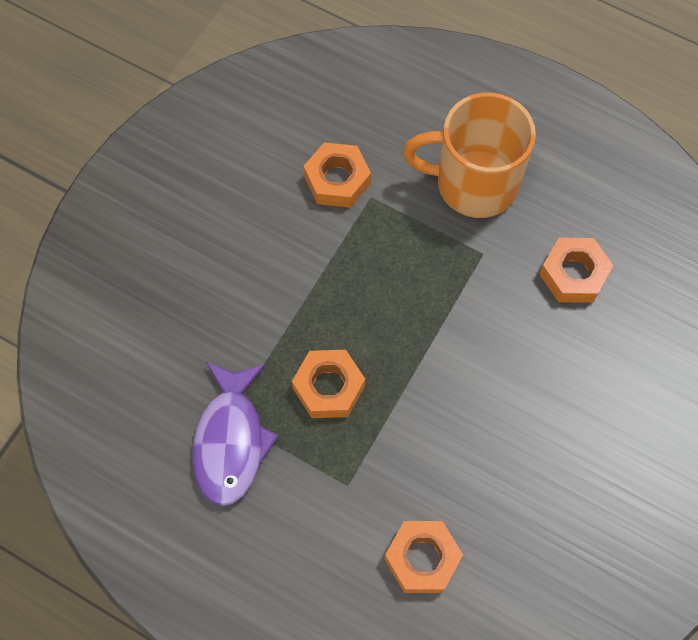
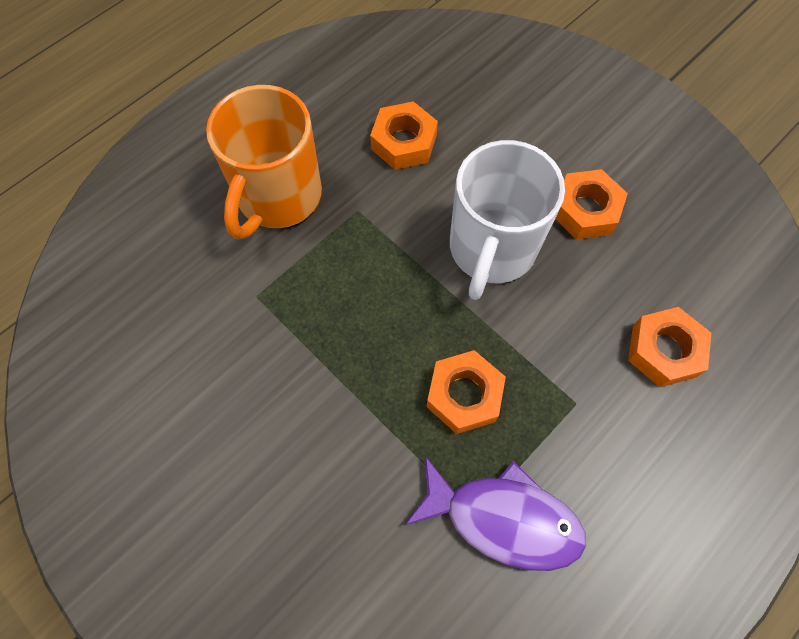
camera: 75 degrees left, 0 degrees up
(337, 180) = (222, 325): orange nut -> orange nut (585, 210)
(480, 381) = (491, 249): none -> white mug

